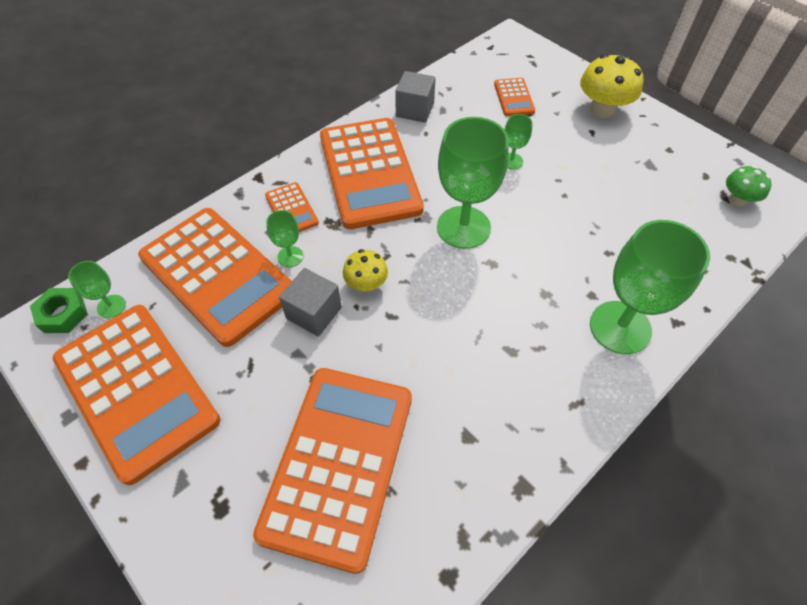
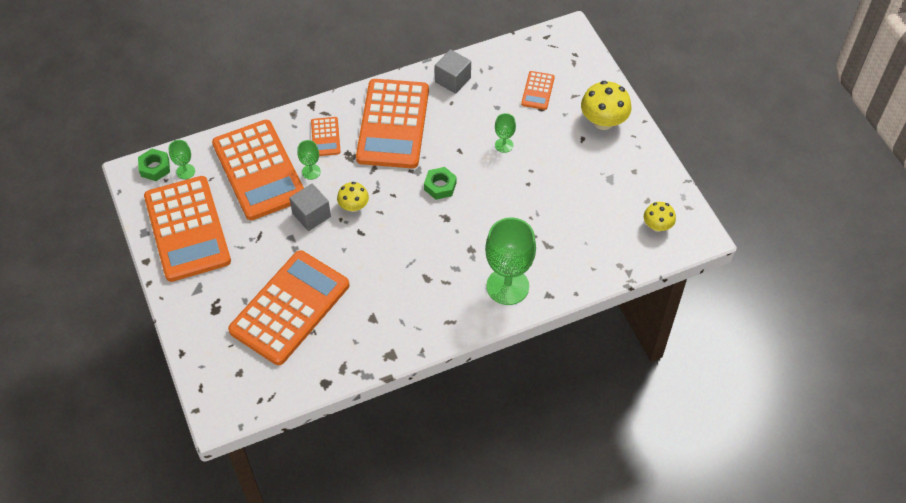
camera: 20 degrees right, 0 degrees up
(463, 227) = (440, 186): green goblet -> green nut
(737, 199) = (657, 226): green mushroom -> yellow mushroom

